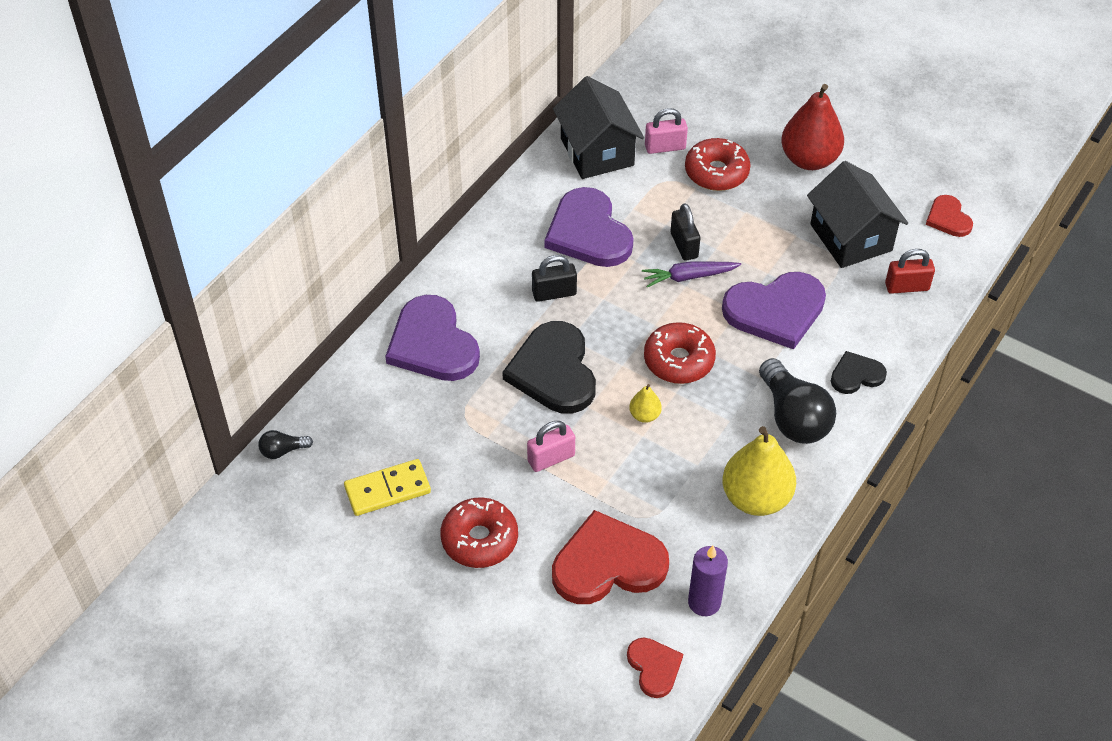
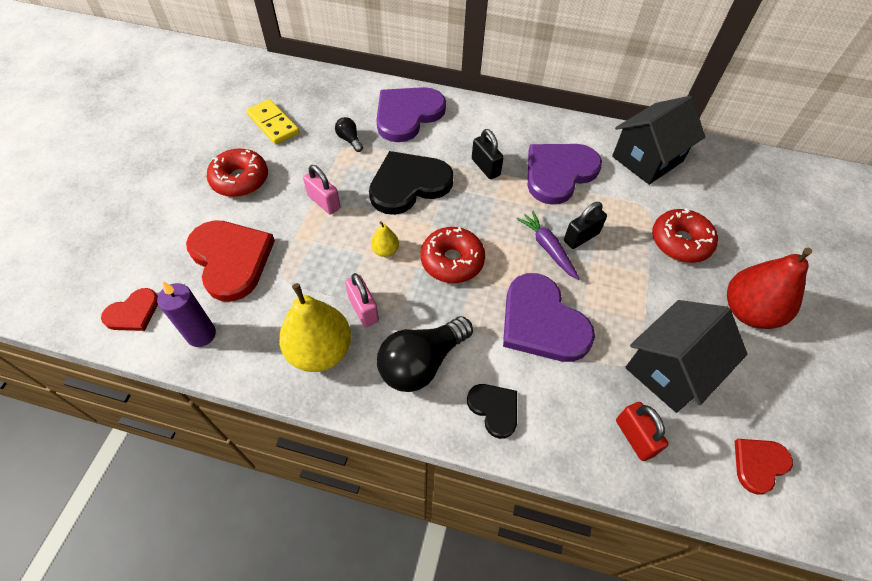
camera: 70 degrees right, 5 degrees up
(283, 451) = (292, 71): black light bulb -> black light bulb (349, 140)
(665, 147) = (684, 200): pink padlock -> pink padlock (363, 309)

